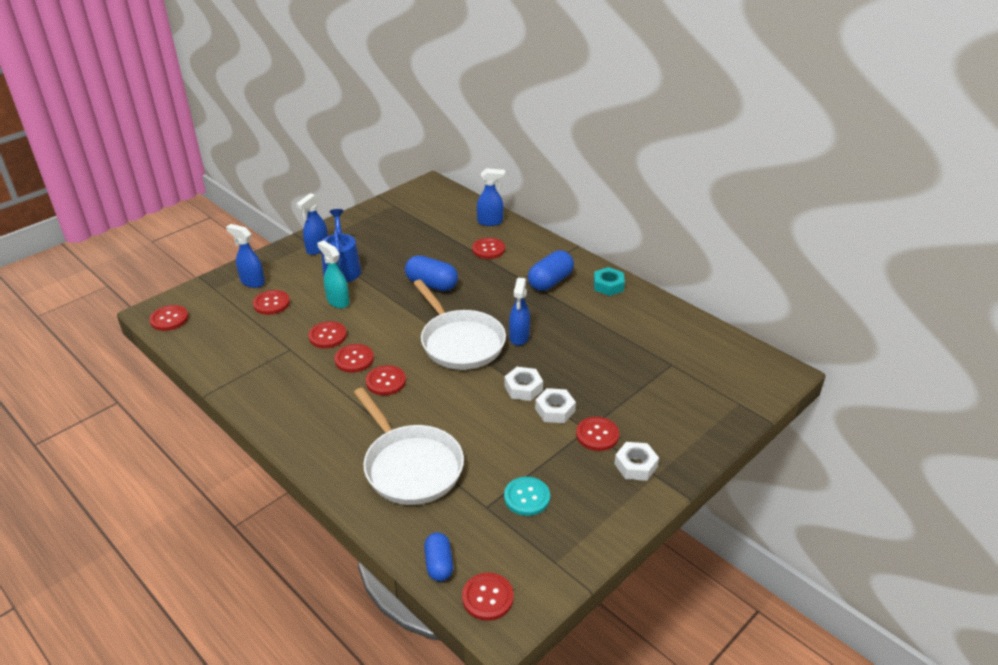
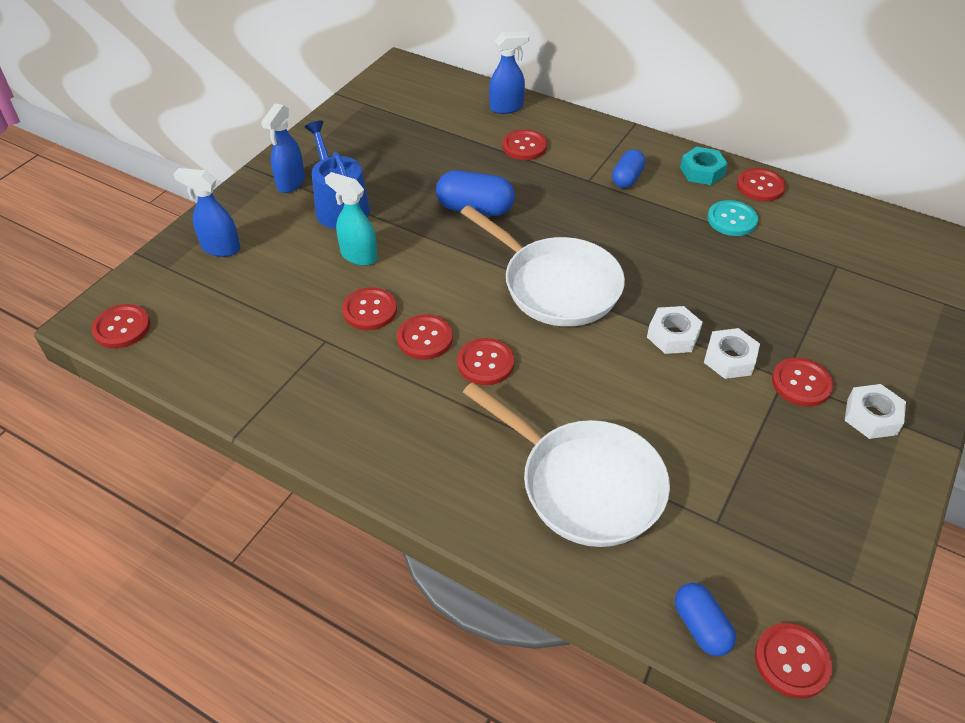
camera: 15 degrees left, 10 degrees up
(271, 303) = (265, 276): red button -> red button (760, 186)
(519, 337) = (629, 263): blue spray bottle -> none
(527, 497) = (762, 495): turquoise button -> turquoise button (732, 220)
(550, 282) = (627, 178): blue capsule -> blue capsule, size x0.65

